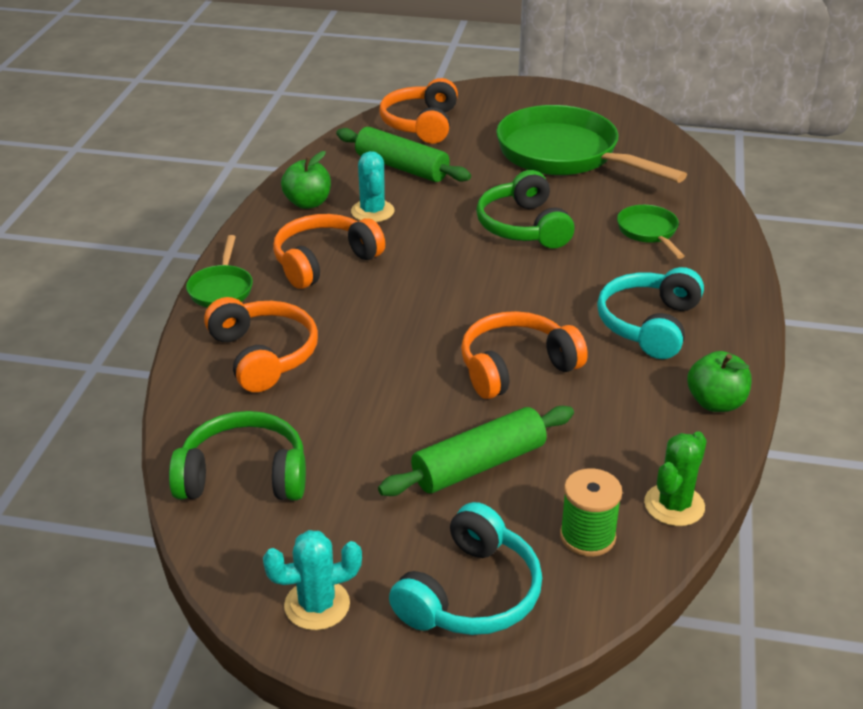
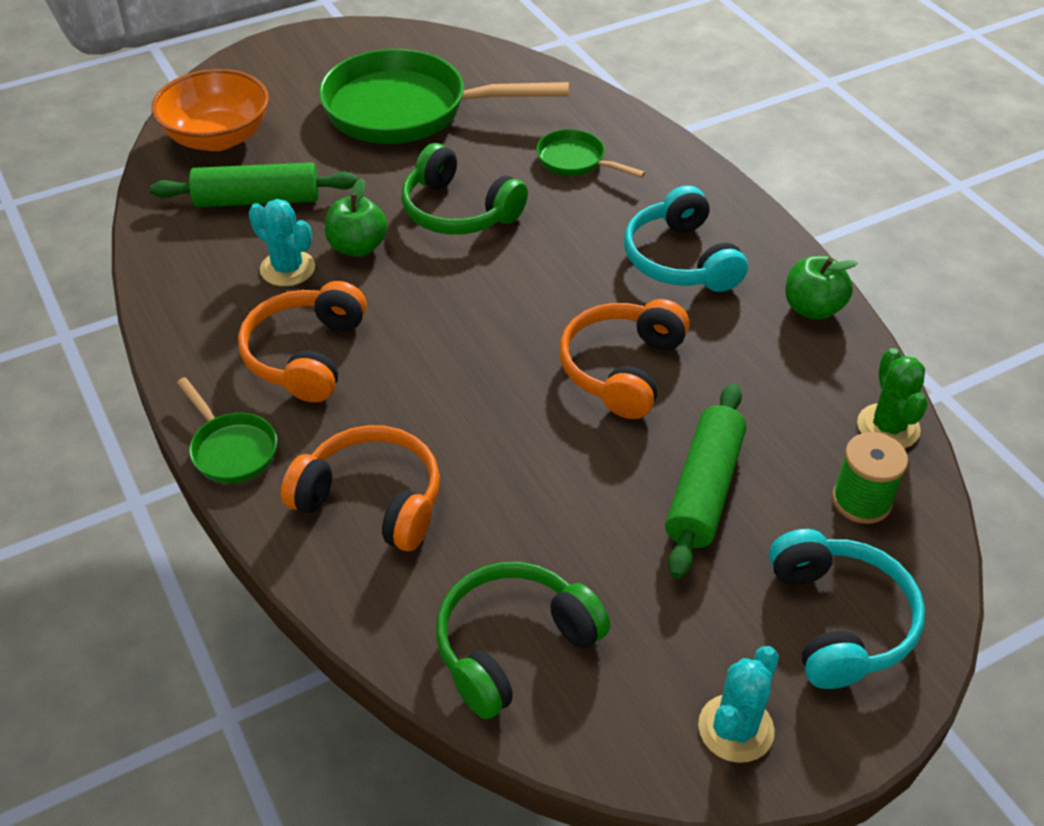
camera: 40 degrees left, 10 degrees up
(308, 203) = (204, 293): green apple -> green apple (357, 247)
(421, 124) = (218, 137): orange headphones -> orange bowl

